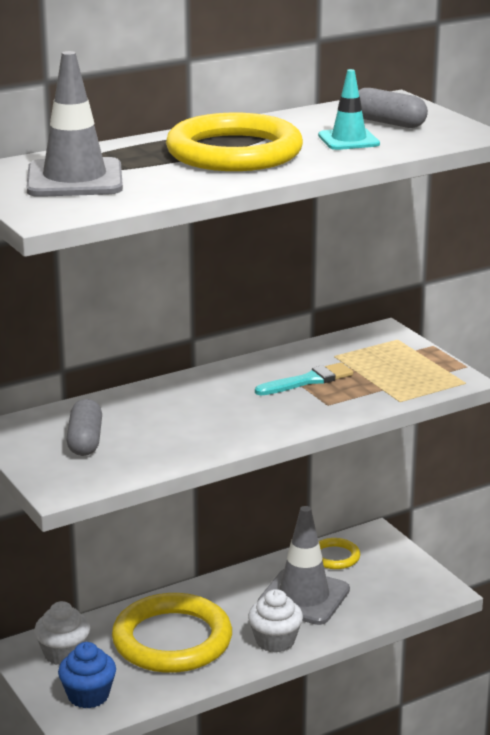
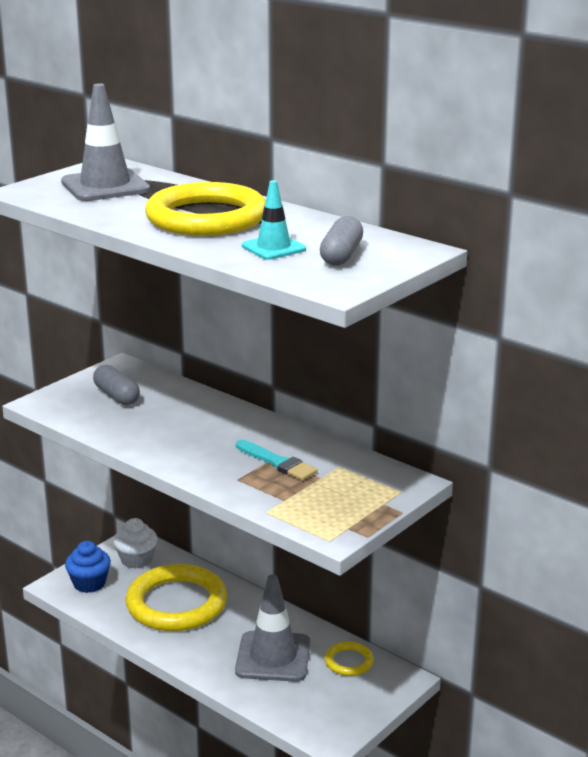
camera: 70 degrees right, 0 degrees up
(85, 441) = (117, 396): grey capsule -> grey capsule turned 75 degrees clockwise
(275, 641) = (199, 655): white cupcake -> none

